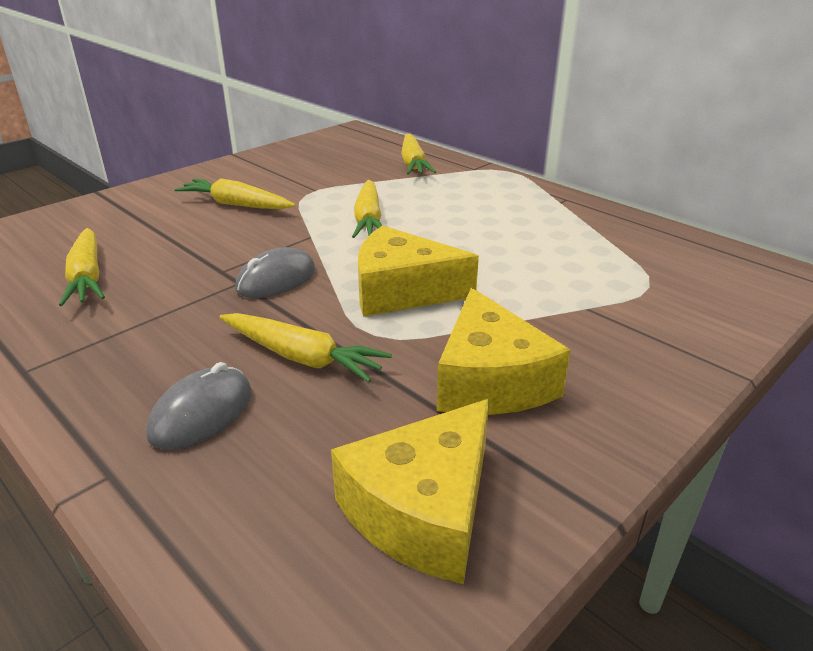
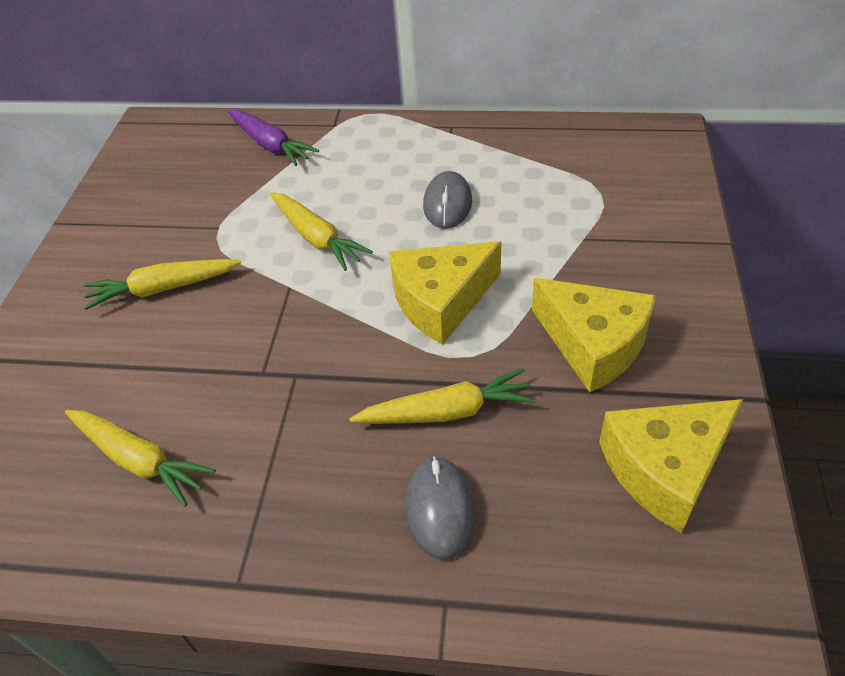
camera: 35 degrees left, 15 degrees up
(276, 279) = (325, 352): grey mouse -> grey mouse (447, 204)
(413, 163) = (270, 145): yellow carrot -> purple carrot
(423, 510) = (665, 469): yellow cheese -> yellow cheese turned 60 degrees clockwise

